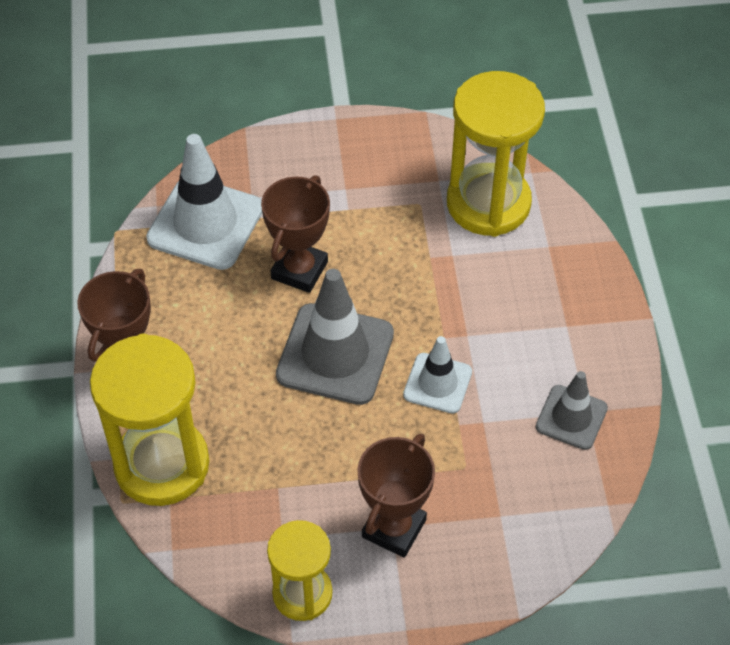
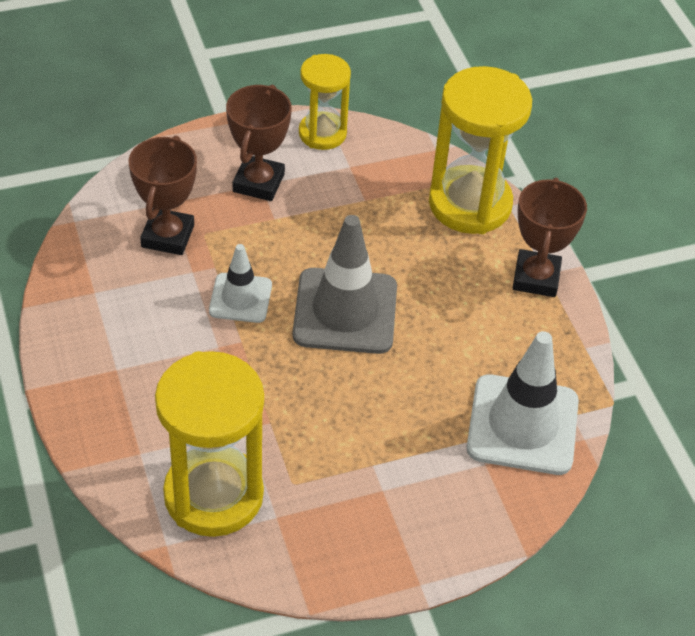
camera: 165 degrees right, 5 degrees down
(299, 270) = (405, 388): brown trophy -> brown trophy (168, 236)
(571, 417) = (109, 285): grey traffic cone -> none

